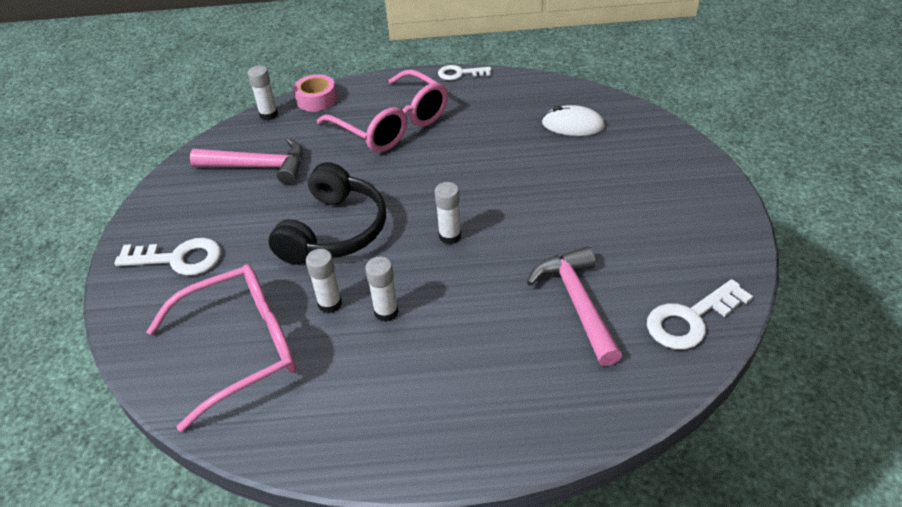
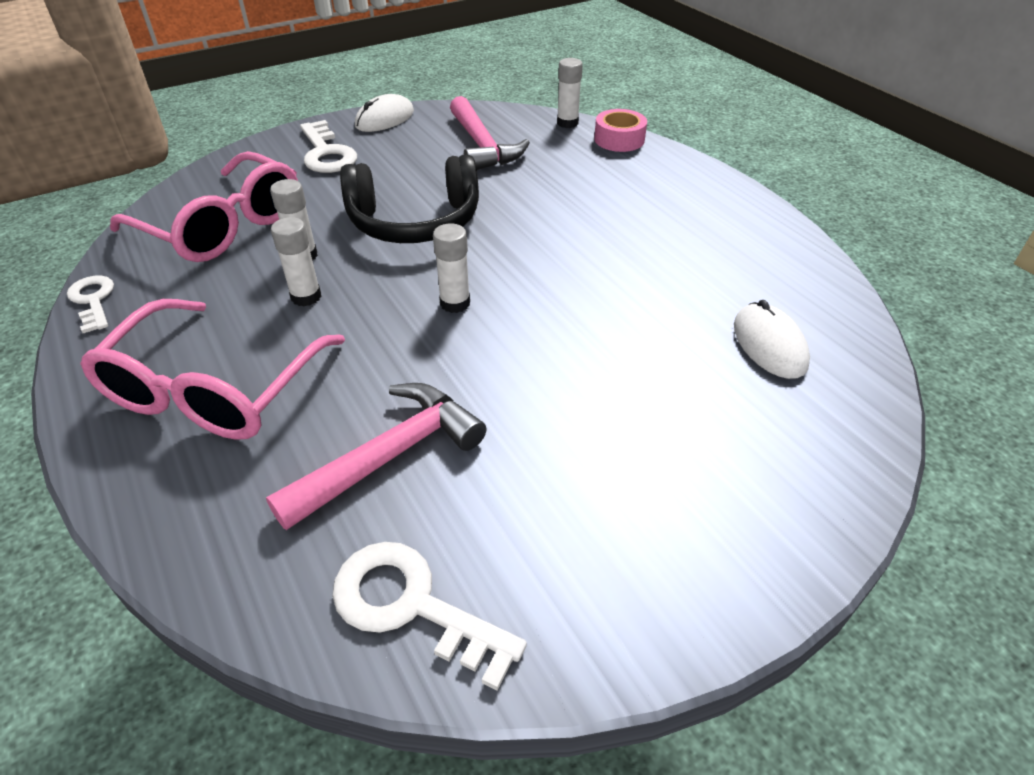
camera: 60 degrees right, 0 degrees up
(154, 209) = (385, 119): none -> white mouse
(393, 125) = (622, 199): pink glasses -> pink glasses (213, 390)
(459, 73) = (774, 213): white key -> white key (93, 300)

